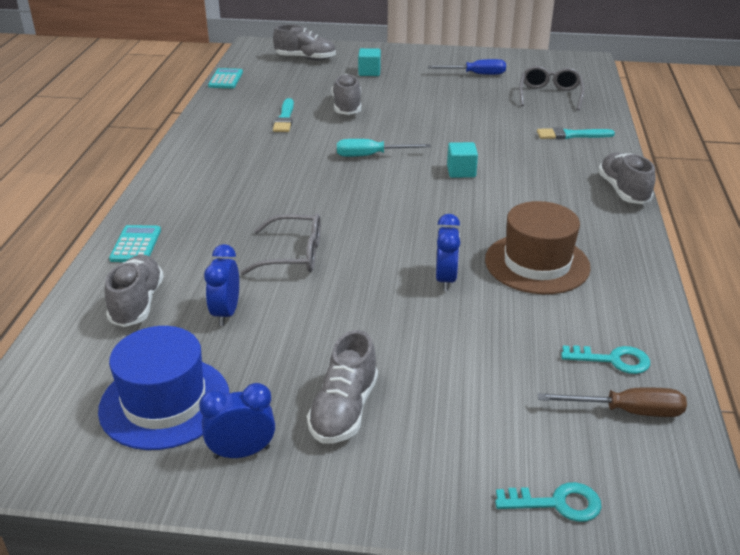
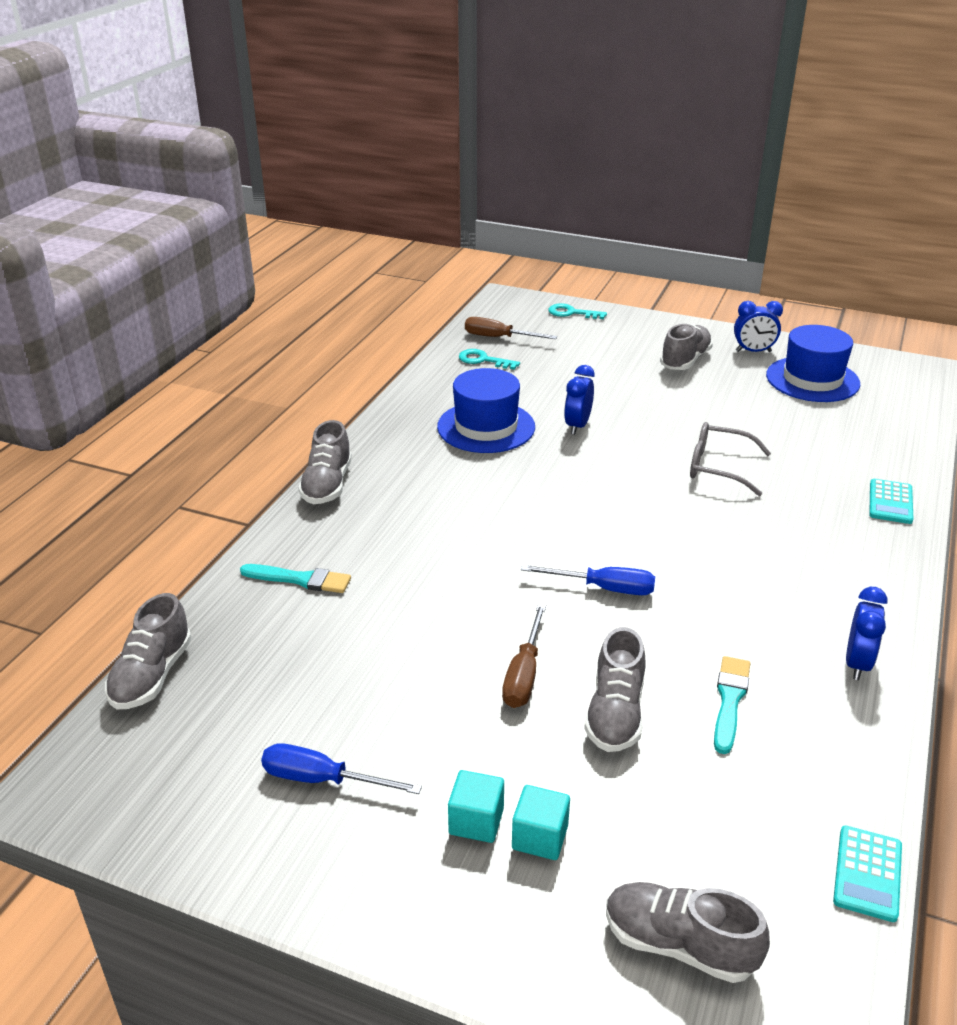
camera: 165 degrees left, 0 degrees up
(137, 303) = (862, 445): grey shoe -> grey shoe (152, 675)
(226, 313) = (778, 427): blue clock -> blue clock (857, 664)
(371, 155) = (604, 588): turquoise screwdriver -> blue screwdriver
(402, 114) = (524, 674): none -> brown screwdriver
(461, 171) = (495, 541): turquoise cube -> turquoise cube (476, 821)
(537, 263) = (486, 427): brown hat -> blue hat
(550, 95) = (243, 680): grey glasses -> none

